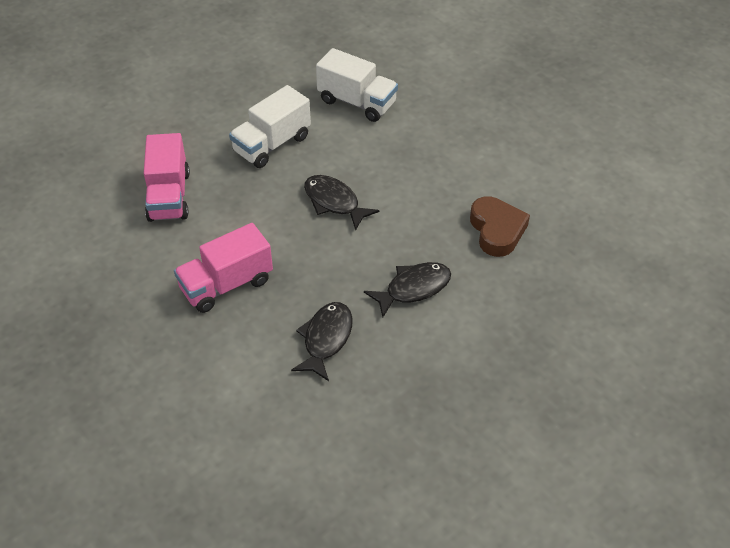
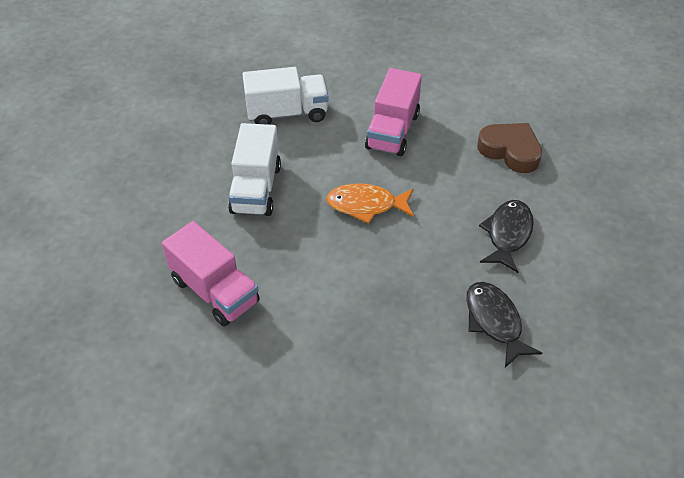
camera: 40 degrees left, 0 degrees up
(226, 285) = (361, 334): pink truck -> pink truck (393, 131)
(334, 202) = (366, 205): black fish -> orange fish

